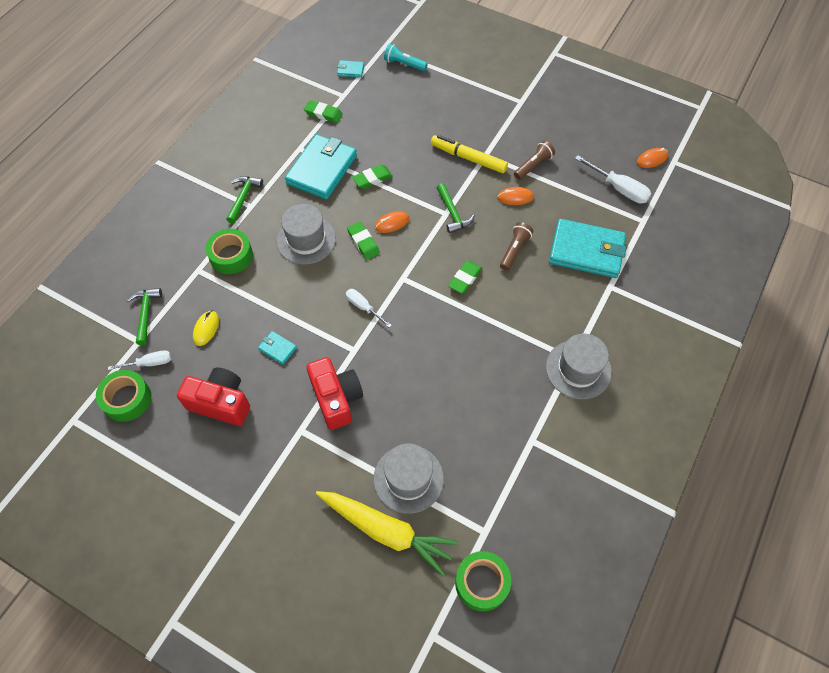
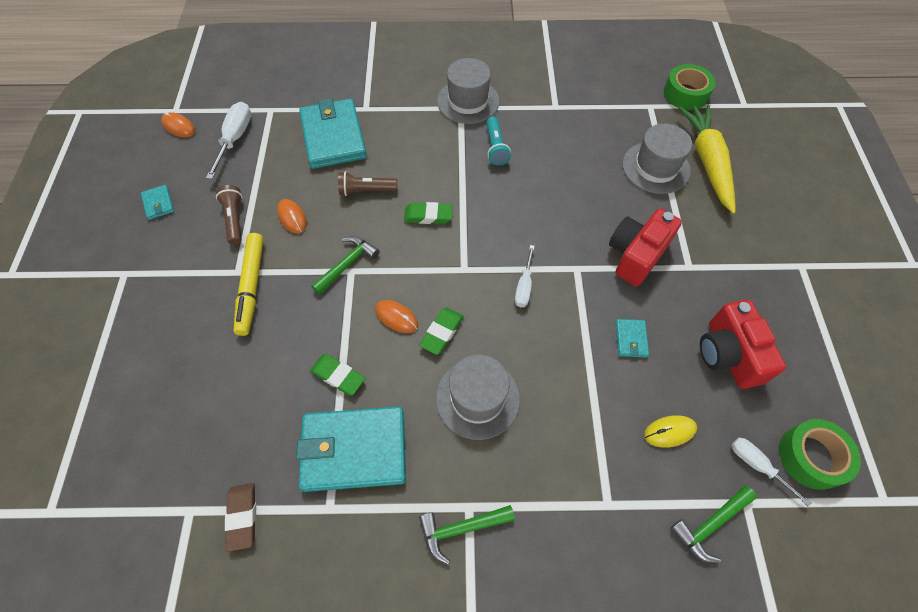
camera: 120 degrees left, 0 degrees up
(231, 256) = (559, 475): green tape -> none
(323, 114) = (243, 516): green eraser -> brown eraser
(350, 70) = (124, 534): turquoise wallet -> turquoise wallet (158, 203)
(404, 64) = (85, 456): turquoise flashlight -> turquoise flashlight (495, 147)
(533, 166) = (234, 219): brown flashlight -> brown flashlight turned 60 degrees clockwise

